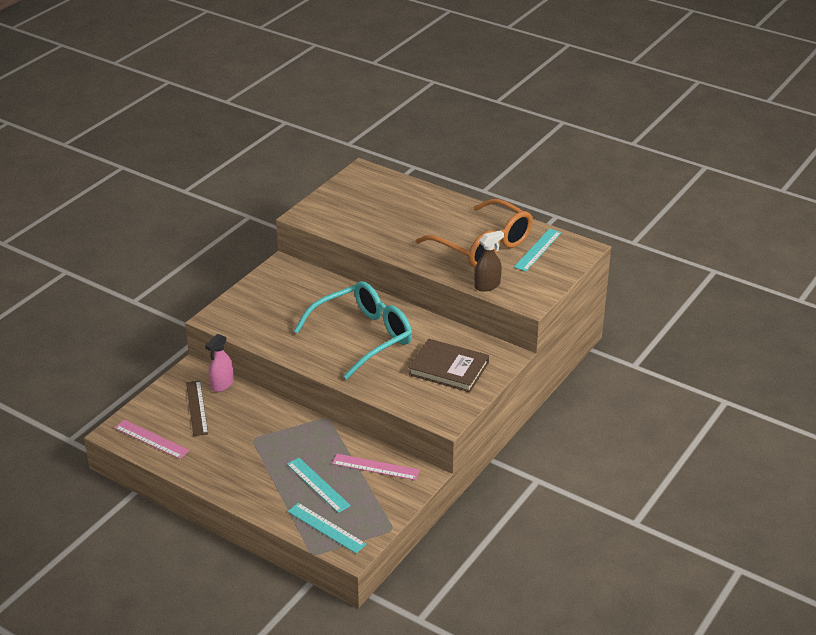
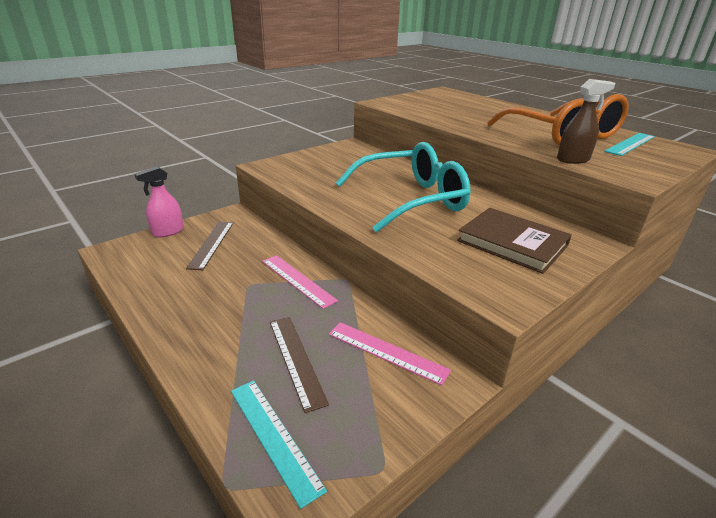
camera: 15 degrees right, 5 degrees down
(151, 439) = (139, 264): pink ruler -> pink ruler (297, 280)
(222, 384) = (252, 229): pink spray bottle -> pink spray bottle (168, 232)
(318, 485) = (296, 360): turquoise ruler -> brown ruler

